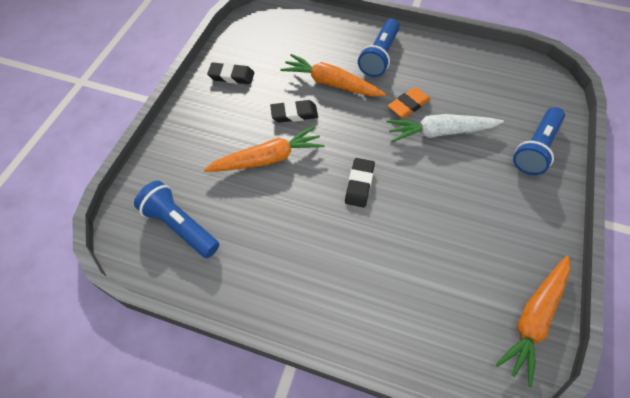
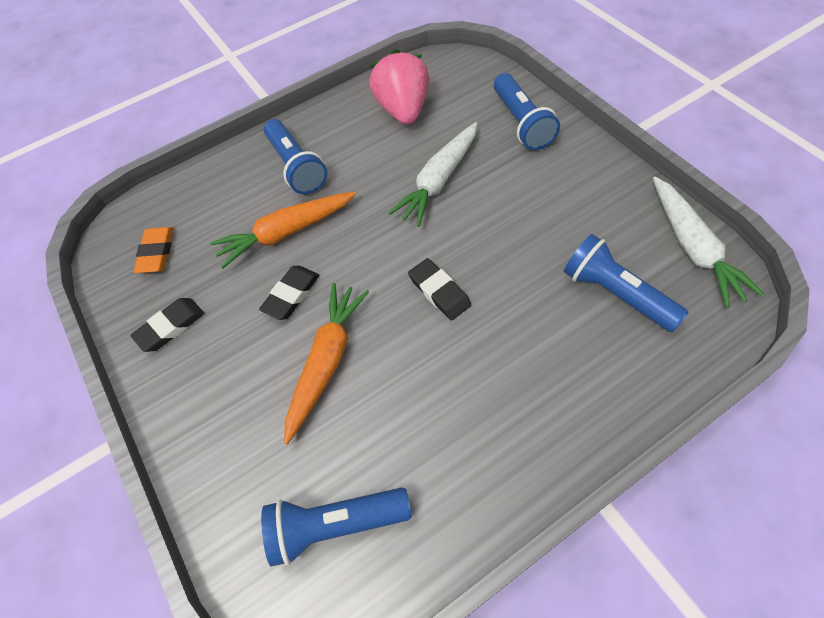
camera: 45 degrees left, 0 degrees up
(408, 105) = (382, 184): orange eraser -> orange eraser (157, 252)
(447, 287) = (615, 294): none -> blue flashlight
(476, 78) = (403, 110): none -> pink strawberry
(534, 319) = (693, 247): orange carrot -> white carrot

